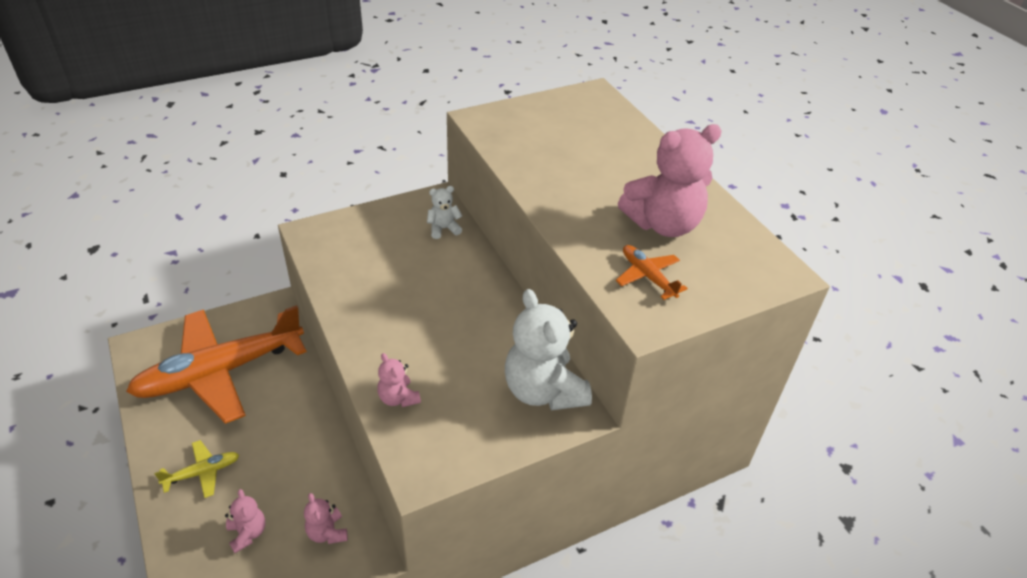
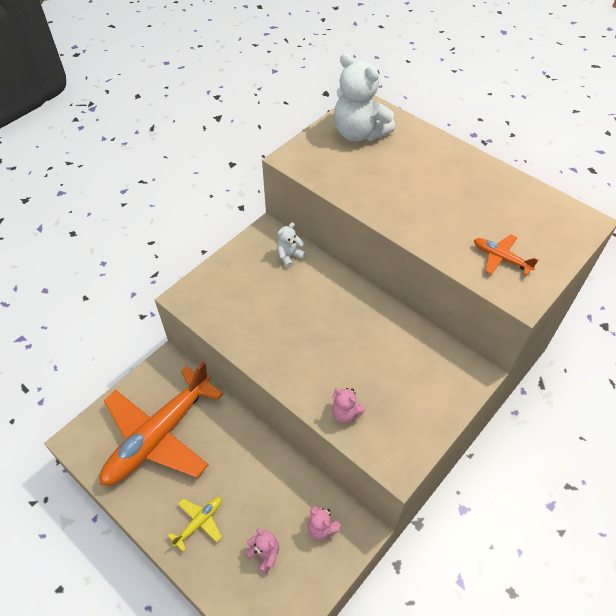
camera: 20 degrees left, 10 degrees up
(543, 390) = (442, 365): white teddy bear -> white teddy bear (359, 133)
(663, 224) = (484, 209): pink teddy bear -> none

